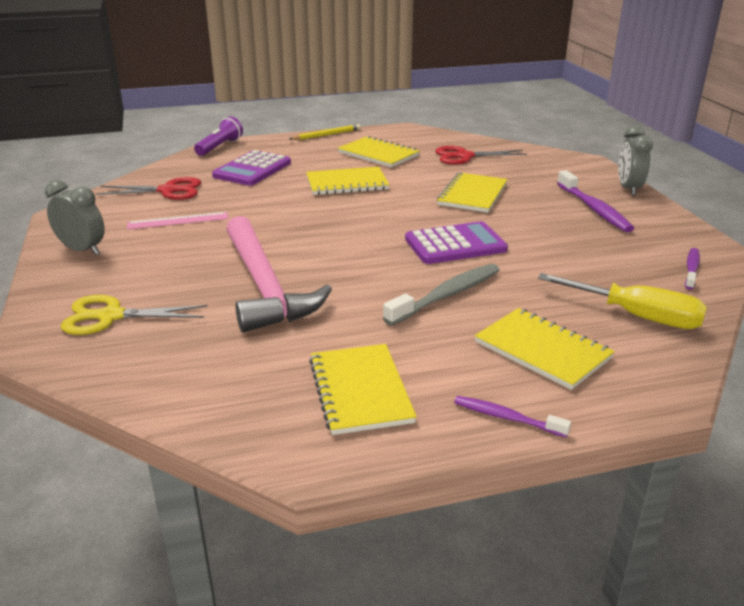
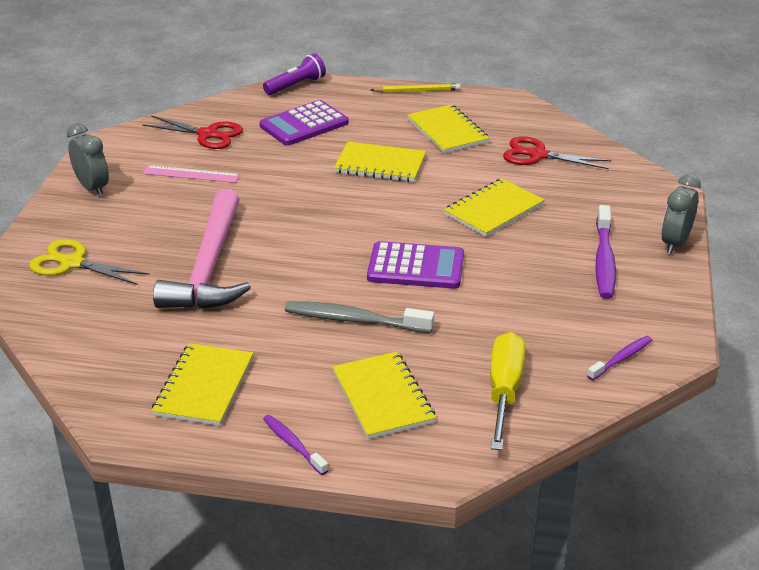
camera: 25 degrees right, 5 degrees up
(447, 295) = (354, 320): grey toothbrush -> grey toothbrush turned 150 degrees counterclockwise
(636, 316) = (504, 391): yellow screwdriver -> yellow screwdriver turned 135 degrees counterclockwise

